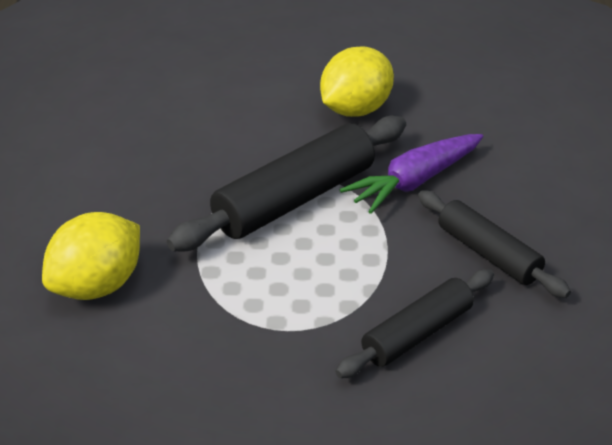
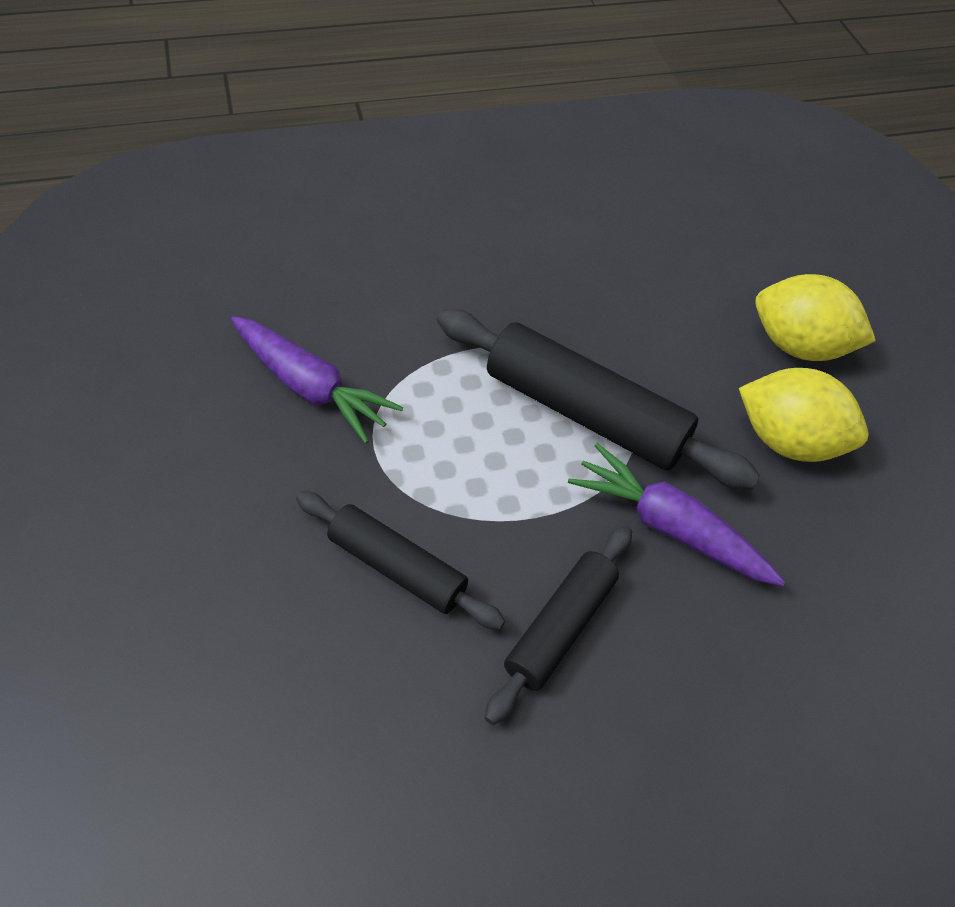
camera: 70 degrees right, 15 degrees up
(97, 286) = (394, 288): yellow lemon -> yellow lemon (798, 346)
(199, 363) = (310, 387): none -> purple carrot

